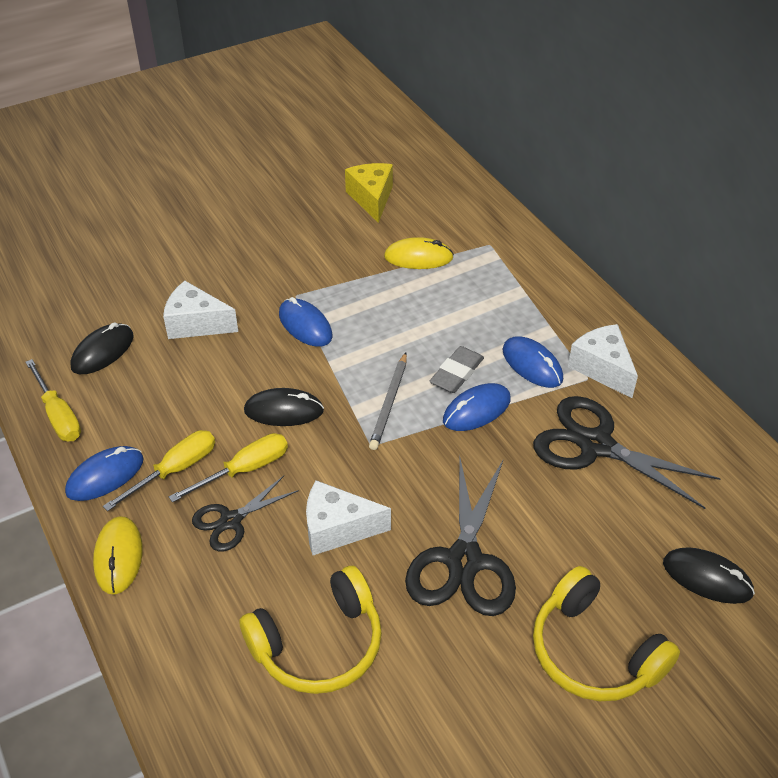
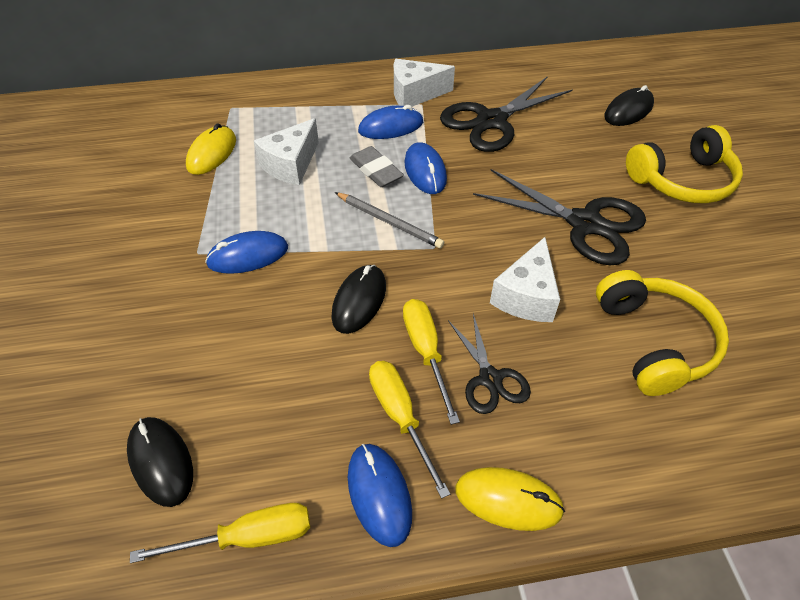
camera: 70 degrees left, 5 degrees up
(196, 324) = (179, 350): white cheese -> white cheese (291, 165)
(371, 198) = (98, 161): yellow cheese -> none

